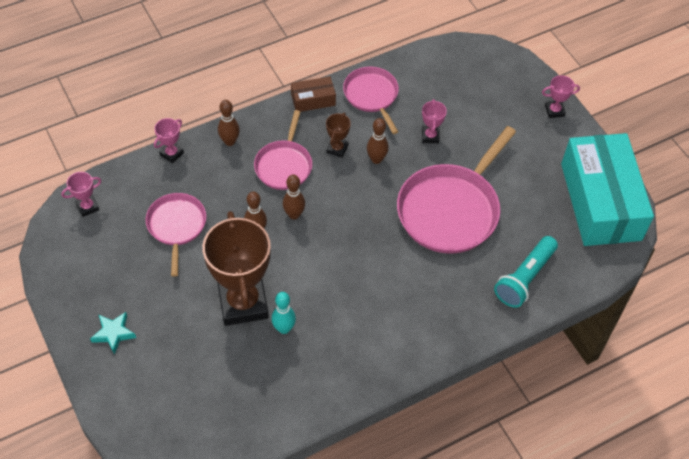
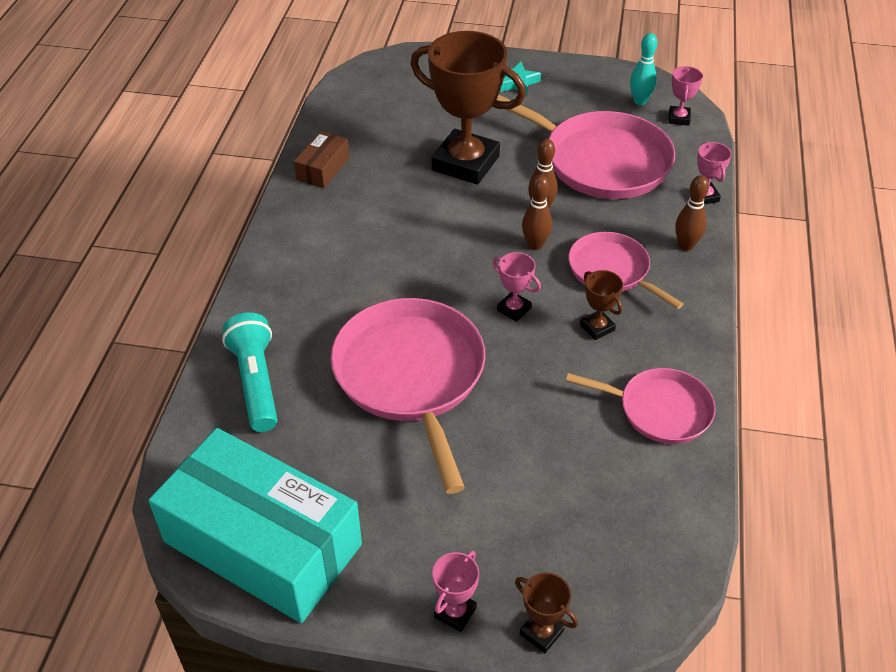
camera: 130 degrees right, 10 degrees down
(176, 226) = (600, 161): pink pan -> pink pan, size x1.72
(284, 328) = (409, 175): turquoise bowling pin -> turquoise bowling pin (640, 101)
(313, 100) = (697, 348): brown box -> brown box (323, 168)
(376, 159) = (549, 353): brown bowling pin -> none
(430, 136) = (538, 428): pink trophy -> pink trophy (514, 309)
(532, 78) = (541, 632): none -> brown trophy

